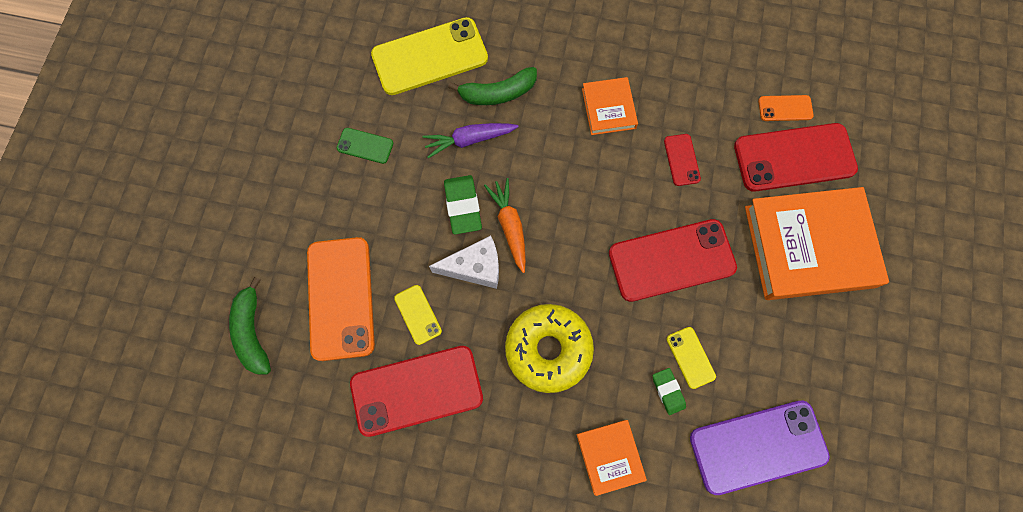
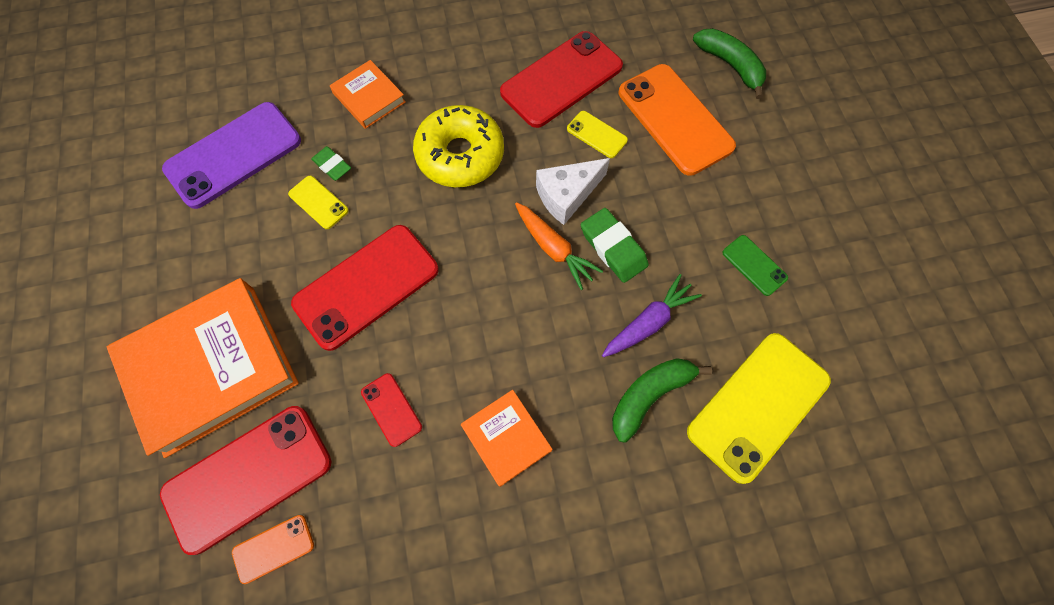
camera: 155 degrees right, 5 degrees down
(365, 146) = (754, 265): green phone -> green phone turned 60 degrees clockwise

